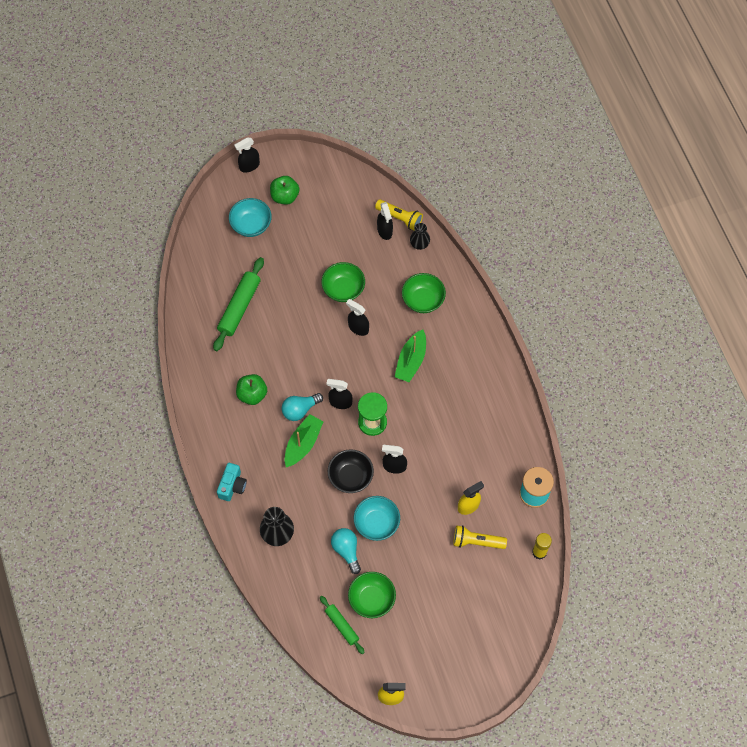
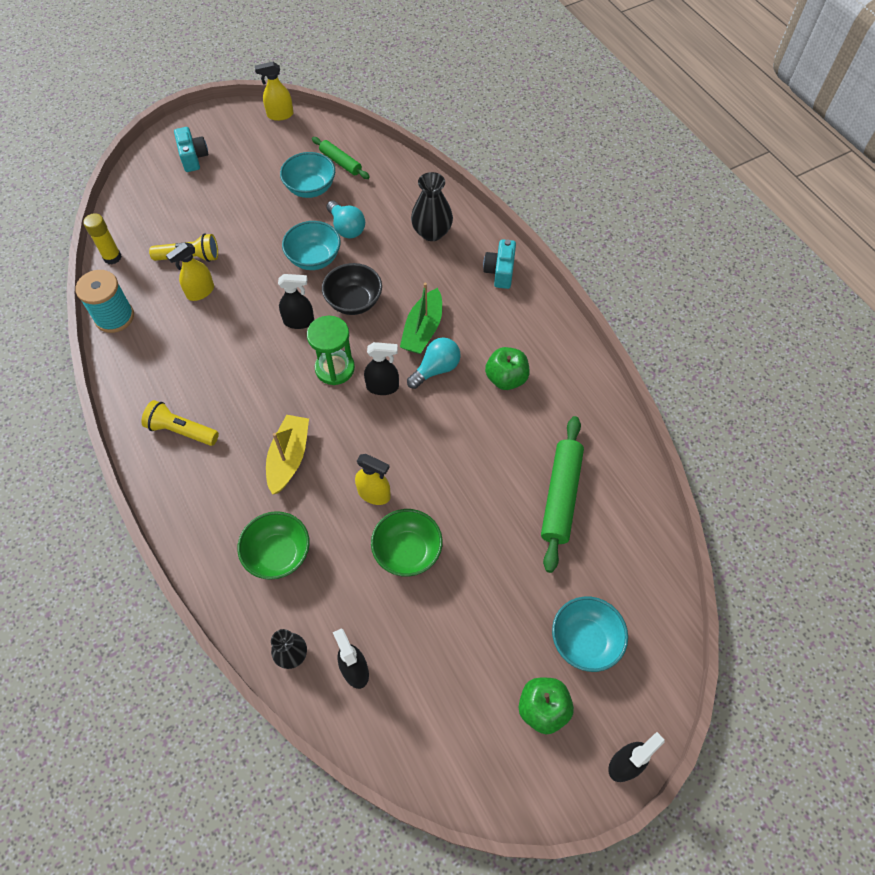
camera: 170 degrees right, 5 degrees down
(358, 328) = (374, 494): black spray bottle -> yellow spray bottle
(372, 599) = (310, 188): green bowl -> turquoise bowl
(400, 218) = (330, 701): yellow flashlight -> yellow flashlight (181, 431)
(411, 361) = (289, 458): green boat -> yellow boat
(472, 655) = (193, 157): none -> turquoise camera

